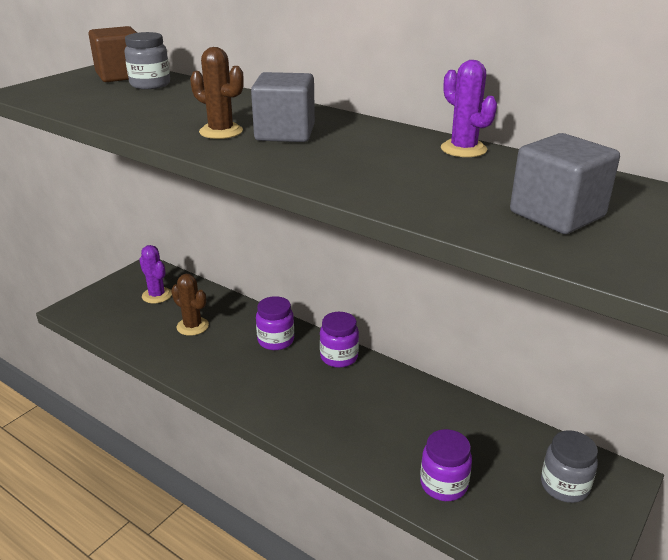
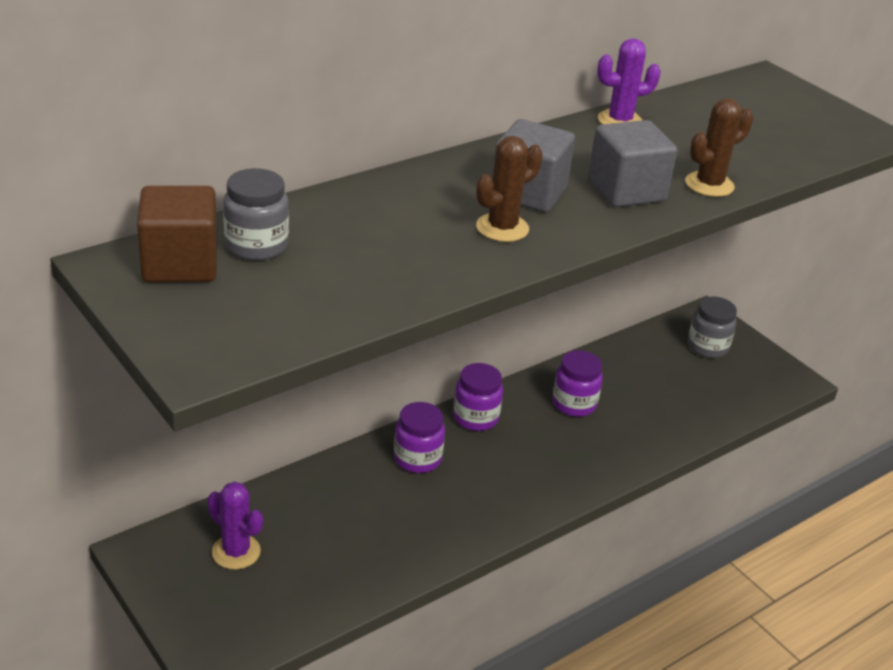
camera: 75 degrees left, 5 degrees up
(157, 295) = (236, 552): purple cactus -> purple cactus turned 60 degrees clockwise
(192, 326) = (343, 527): brown cactus -> brown cactus (709, 185)
(443, 484) = (689, 410): purple jar -> purple jar (574, 404)
(557, 214) = (771, 130): grey cube -> grey cube (626, 190)

